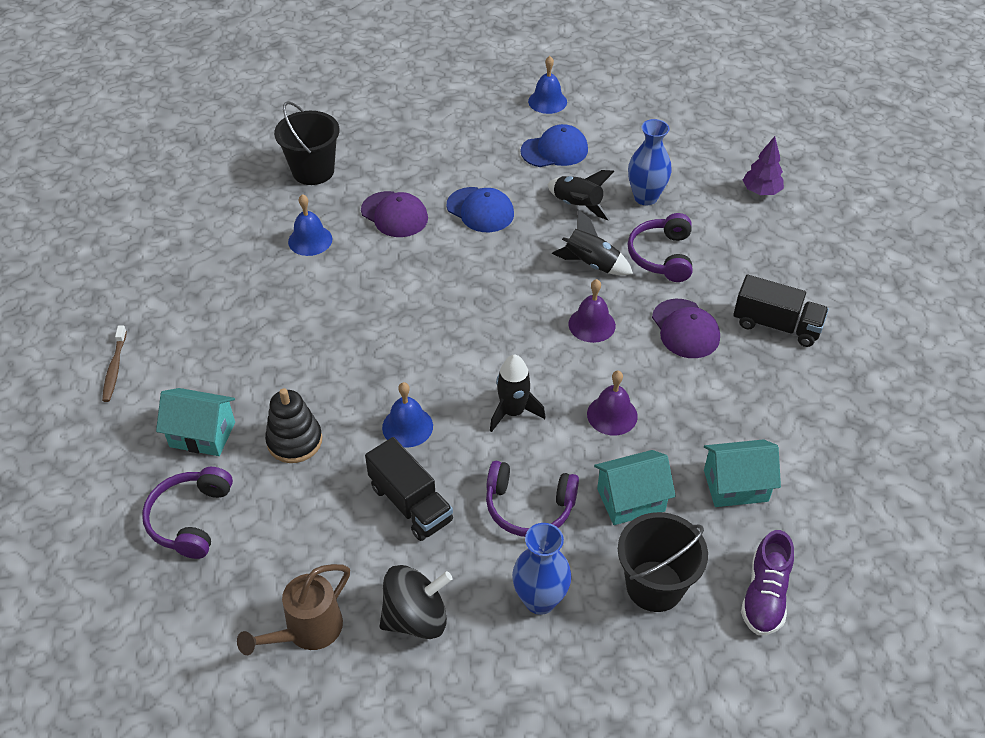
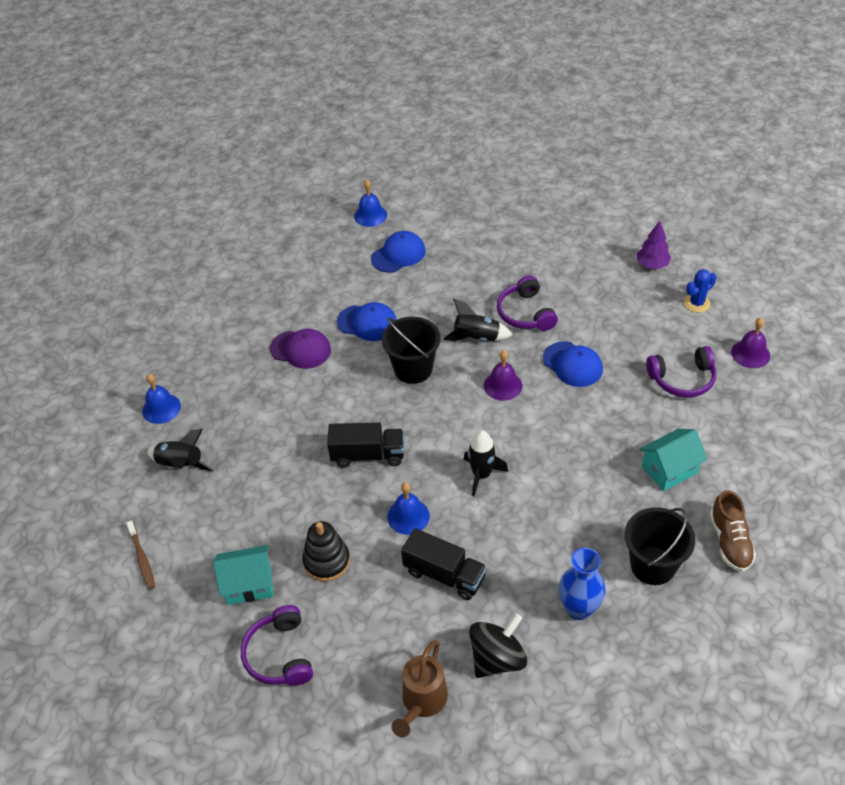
camera: 20 degrees left, 0 degrees up
(310, 240) = (243, 394): blue bell -> blue bell (161, 408)
(313, 171) = (212, 335): black bucket -> black bucket (413, 369)
(529, 507) = (533, 543): purple headphones -> purple headphones (682, 379)
(577, 206) = (440, 294): black rocket -> black rocket (180, 465)
(612, 415) = (555, 450): purple bell -> purple bell (750, 354)
(631, 500) = (603, 509): turquoise house -> none
(645, 197) = (488, 270): blue vase -> none
(685, 329) = (572, 364): purple cap -> blue cap
(761, 191) = (571, 238): purple tree -> purple tree (652, 265)
(764, 595) = (730, 541): purple shoe -> brown shoe
(776, 325) = (635, 339): black truck -> black truck (368, 455)
(874, 310) = (697, 303): none -> blue cactus

